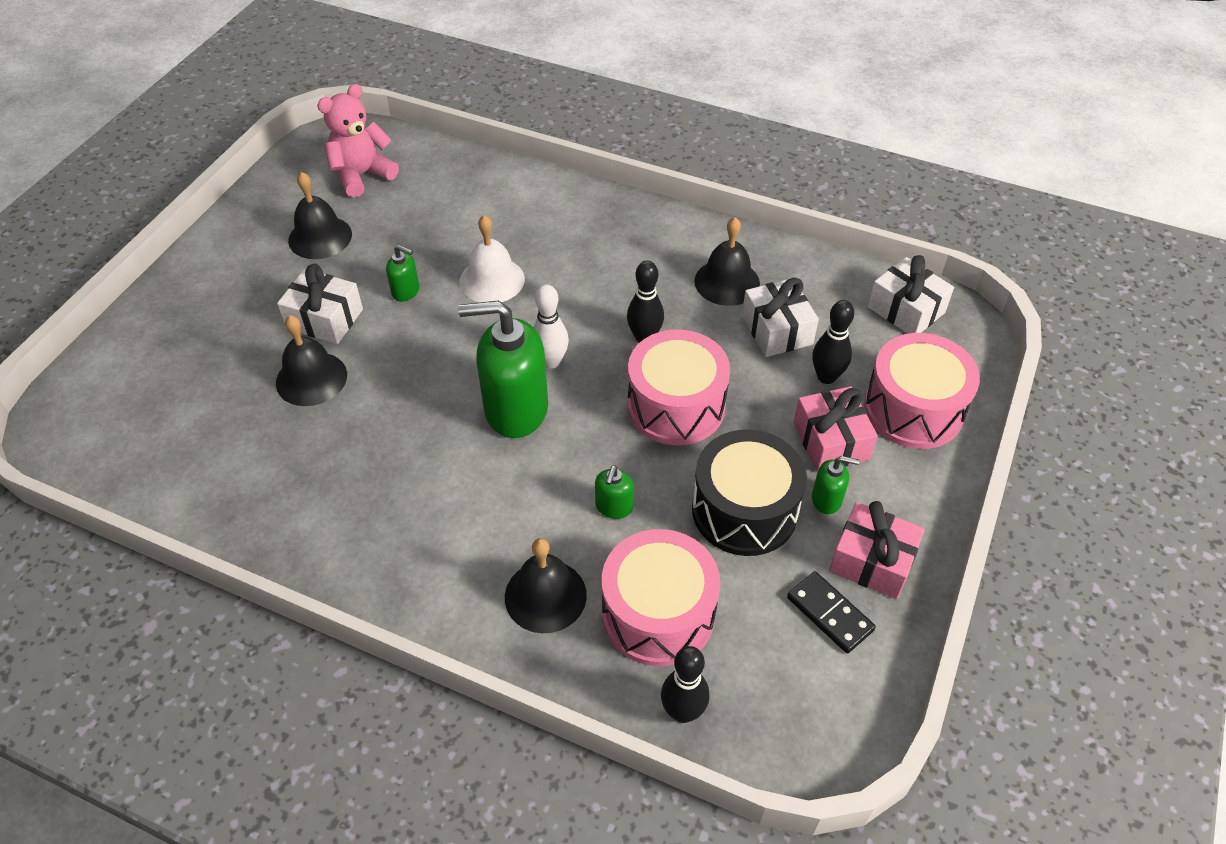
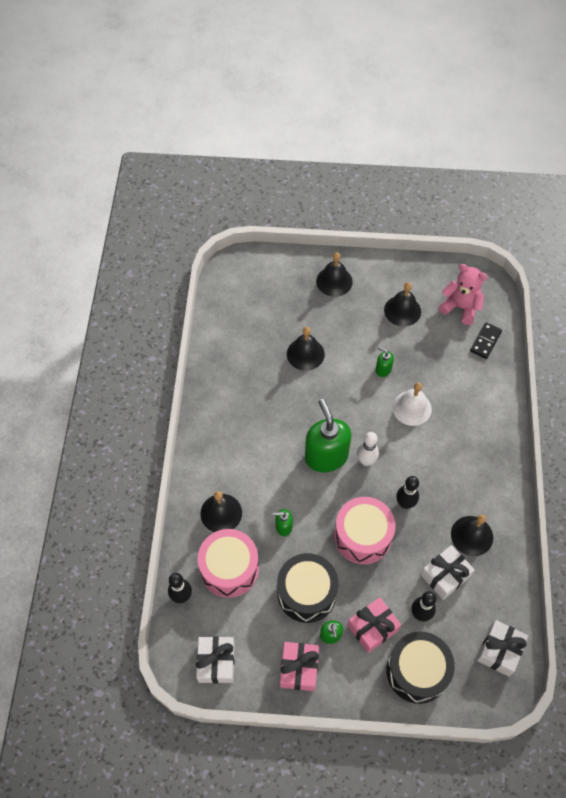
camera: 70 degrees right, 10 degrees up
(203, 299) = (334, 281): none -> black bell
(325, 319) = (346, 341): white gift -> white gift (216, 662)
(406, 291) = (383, 369): green soap dispenser -> green soap dispenser turned 120 degrees clockwise
(830, 614) = (259, 653): black domino -> black domino (485, 341)
(913, 409) = (417, 671): pink drum -> black drum

